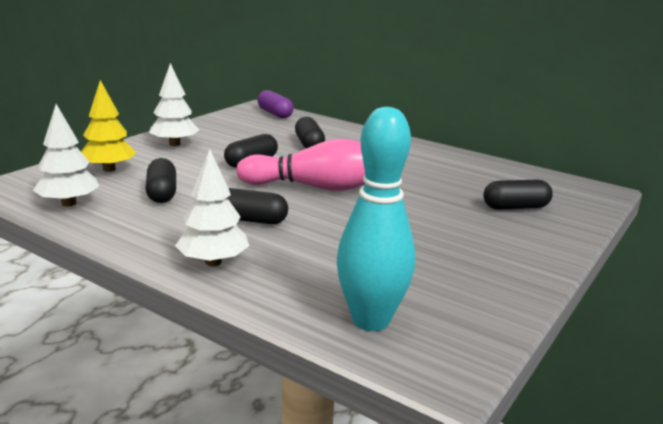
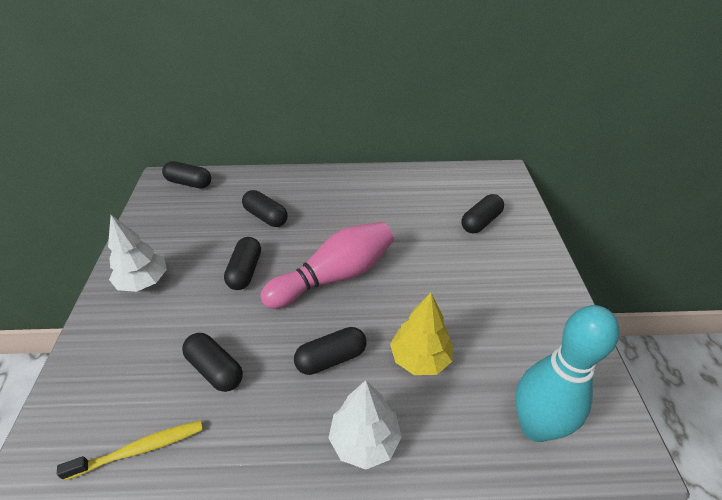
camera: 35 degrees left, 20 degrees up
(69, 203) = (140, 449): white tree -> yellow toothbrush
(109, 169) = (120, 364): yellow tree -> yellow tree (420, 358)
(275, 114) = (189, 183): purple capsule -> black capsule

